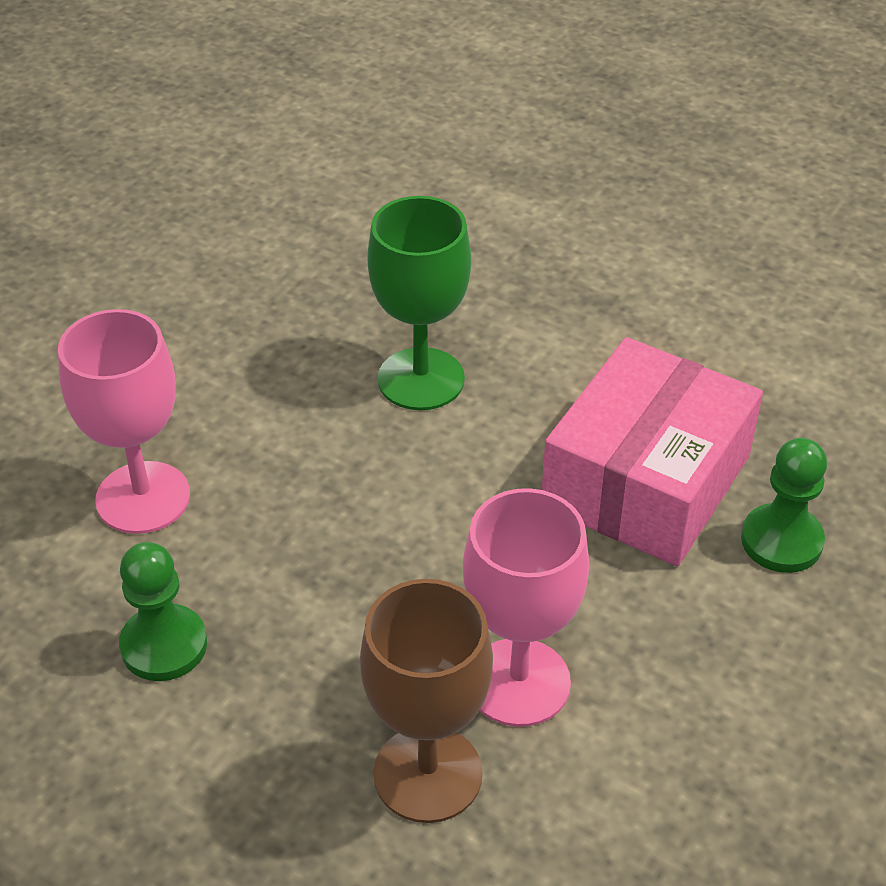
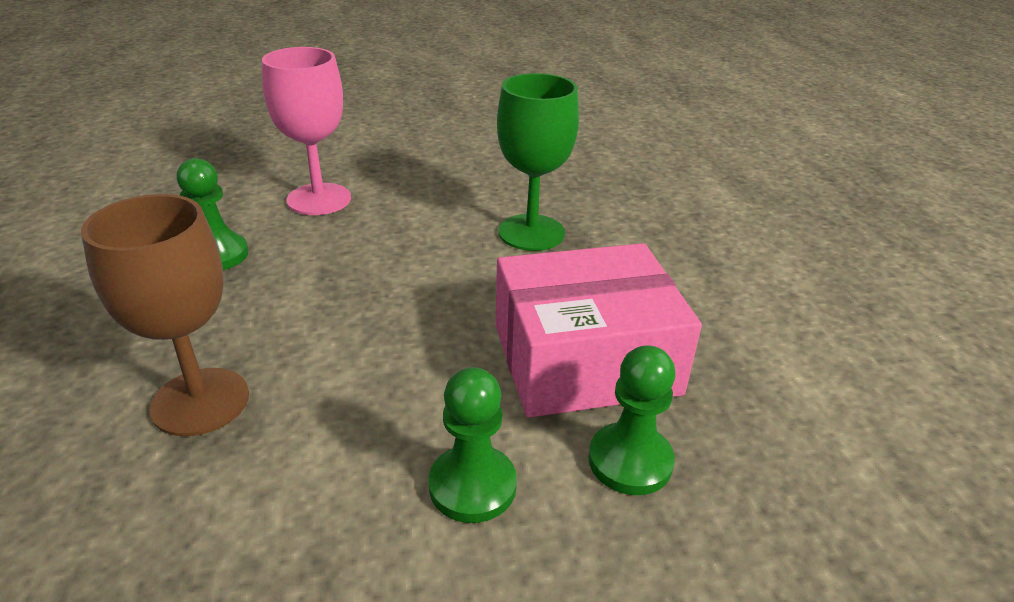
camera: 45 degrees right, 10 degrees down
(518, 682) = (325, 399): pink goblet -> none
(717, 649) = (472, 486): none -> green pawn

